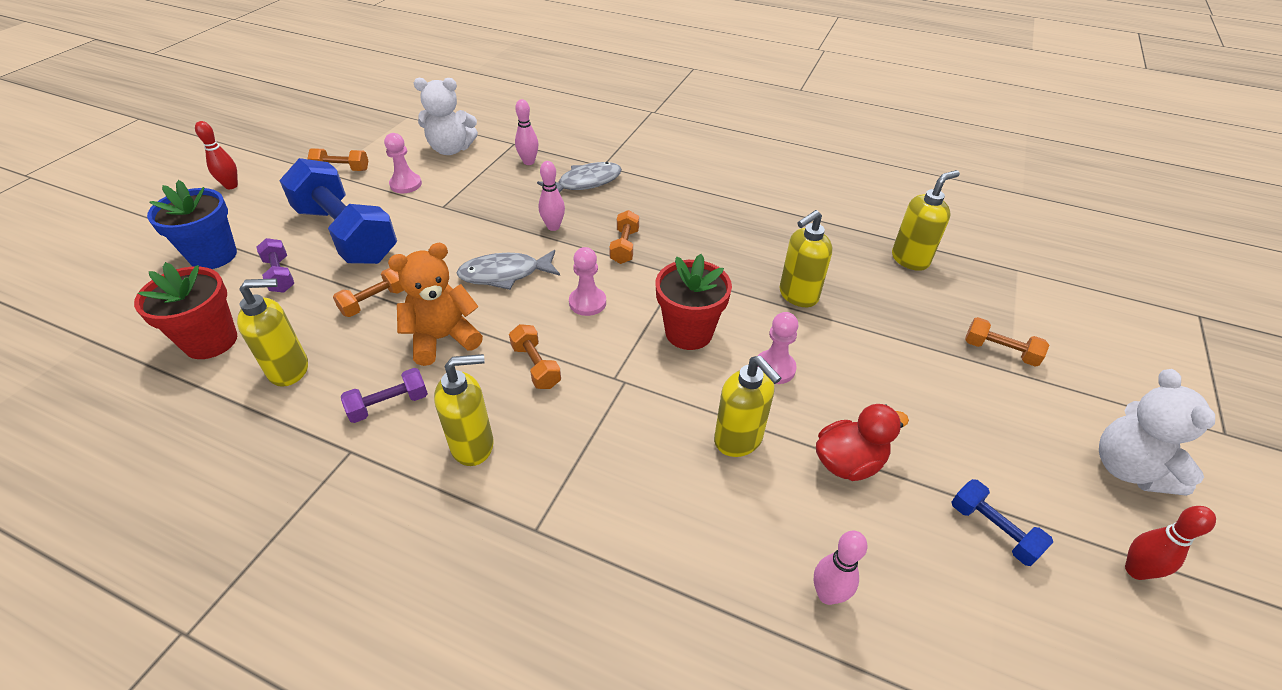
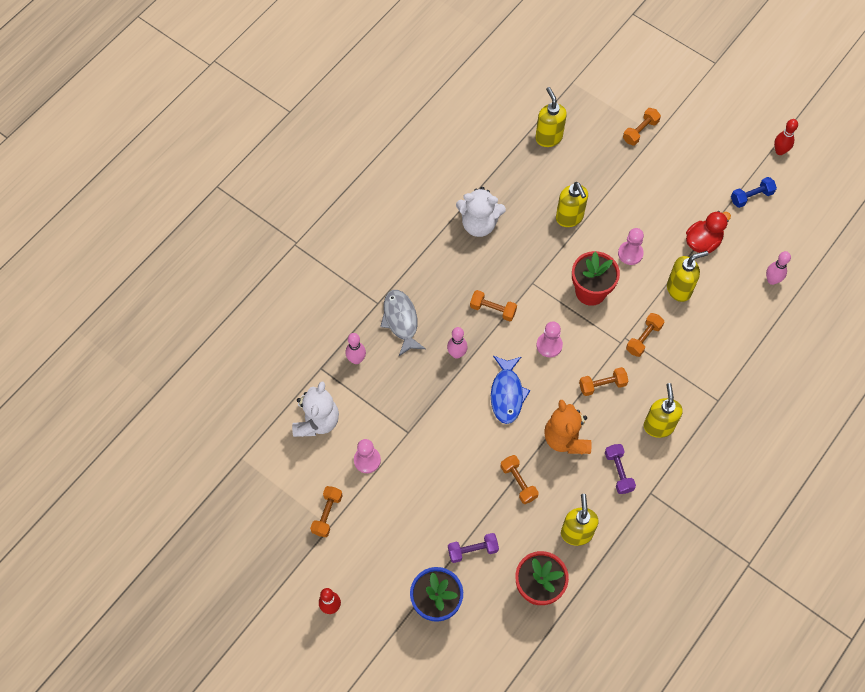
camera: 75 degrees left, 20 degrees up
(346, 234) = (430, 505): blue dumbbell -> none
(505, 274) = (507, 394): grey fish -> blue fish
(630, 405) = (643, 338): none -> orange dumbbell
(848, 462) = (703, 242): red duck -> red duck turned 60 degrees clockwise
(1128, 468) = (728, 119): white teddy bear -> white teddy bear (479, 224)

